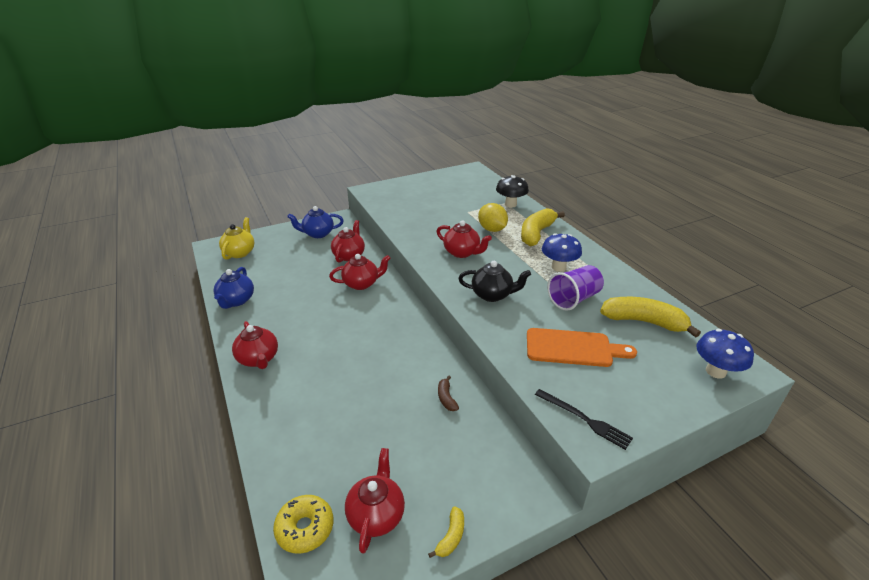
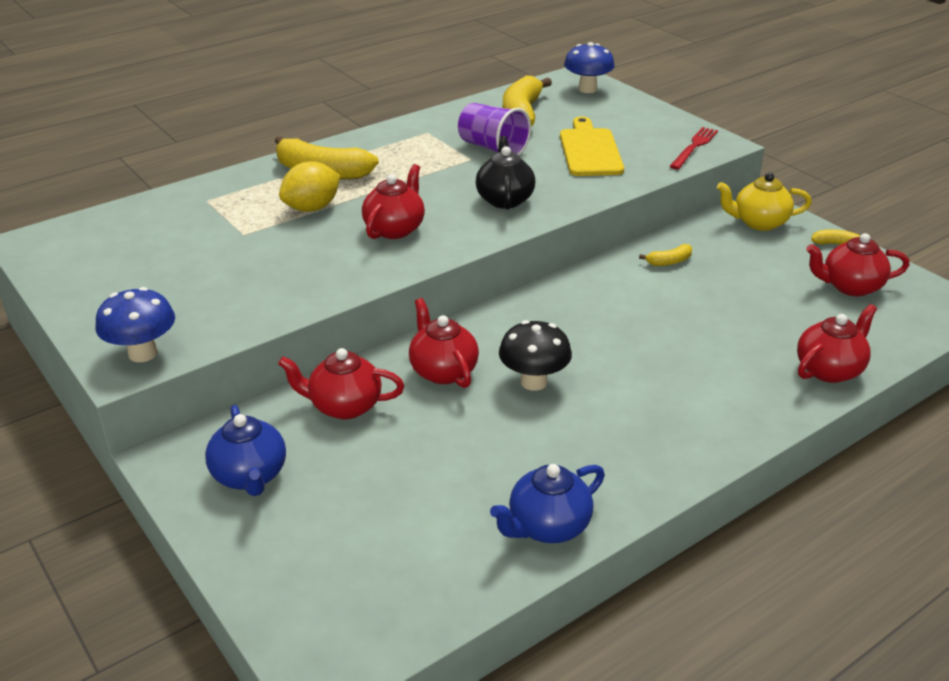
camera: 100 degrees left, 0 degrees up
(236, 301) = (547, 527): blue teapot -> blue teapot turned 150 degrees clockwise
(240, 252) = (351, 596): yellow teapot -> yellow teapot (759, 223)
(258, 359) = (689, 439): red teapot -> red teapot (829, 370)
(305, 528) = (900, 327): yellow donut -> none
(446, 398) = (669, 262): brown banana -> yellow banana
(510, 204) = (214, 195): black mushroom -> black mushroom (534, 382)
(558, 267) = (419, 157): blue mushroom -> blue mushroom (143, 353)
(573, 348) = (590, 150): orange cutting board -> yellow cutting board
(584, 419) = (694, 147): black fork -> red fork

